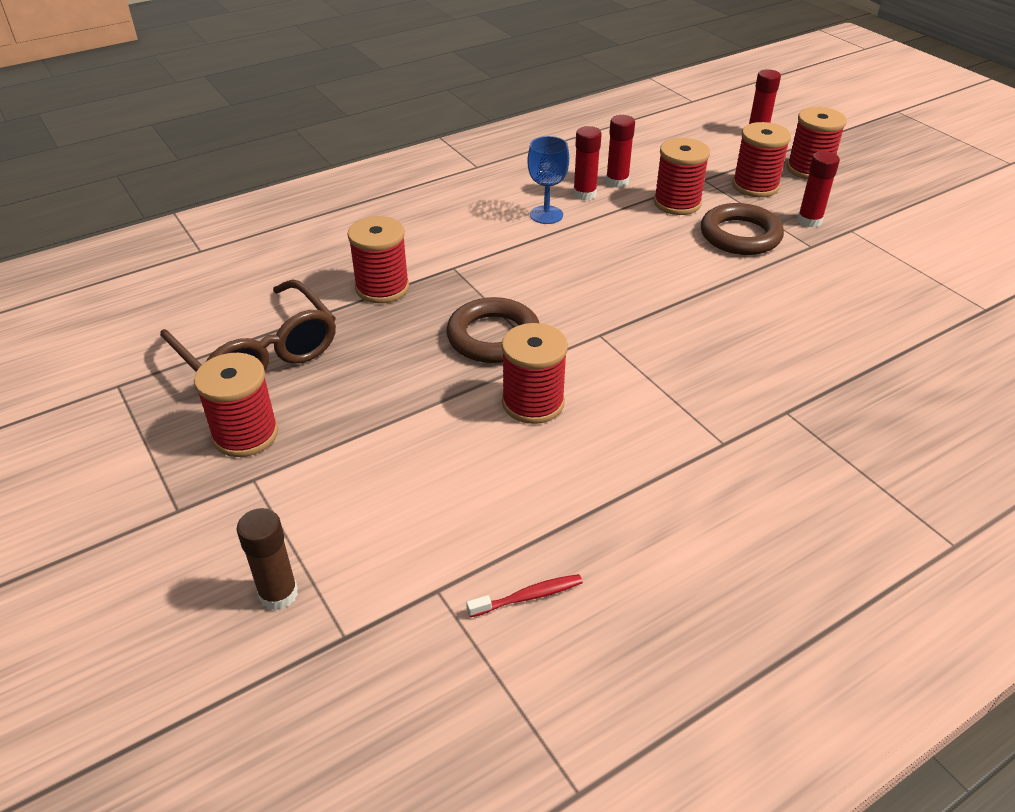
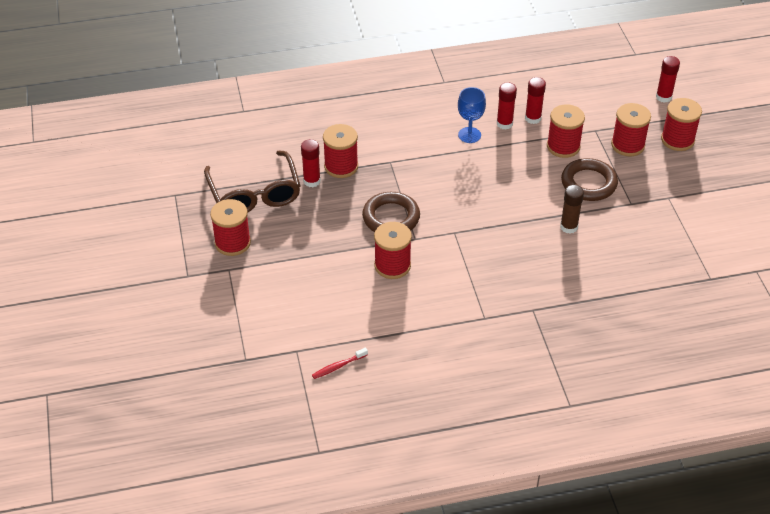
camera: 20 degrees right, 5 degrees up
(278, 594) = (222, 331): brown glue stick -> brown glue stick (568, 227)
(528, 596) = (338, 366): red toothbrush -> red toothbrush turned 150 degrees clockwise
(809, 221) = (645, 183): red glue stick -> red glue stick (312, 181)

